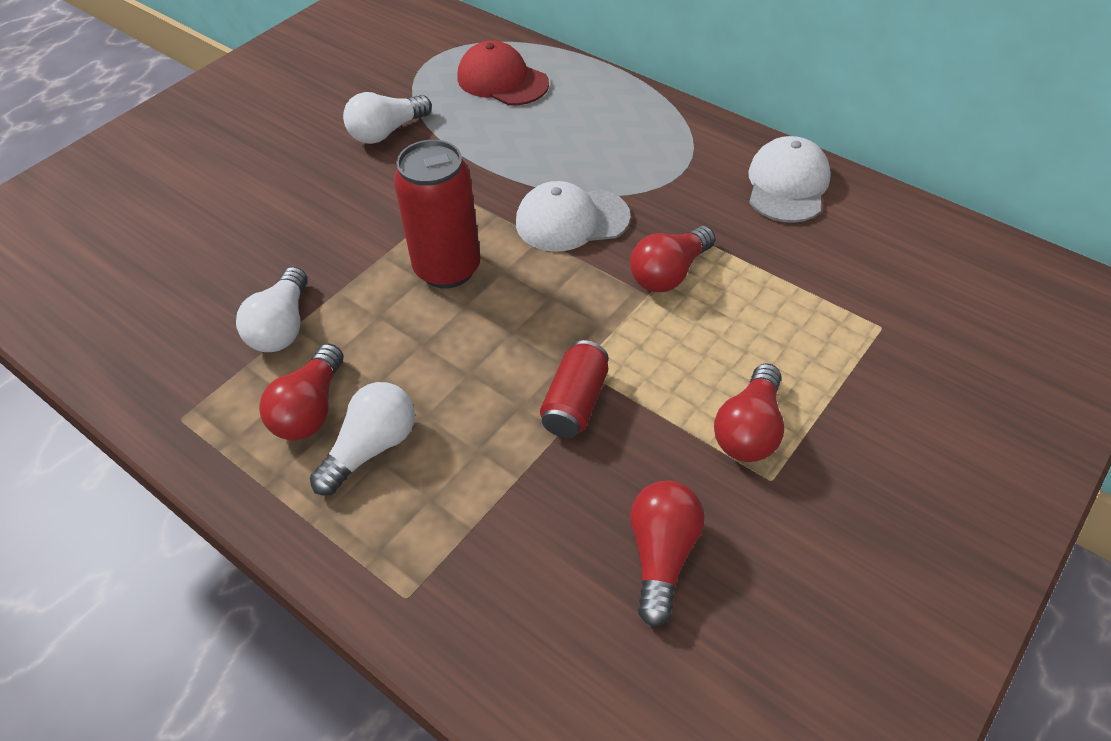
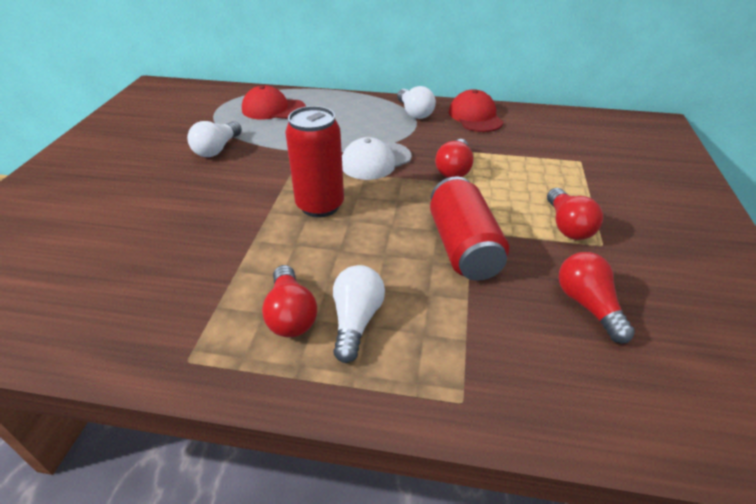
camera: 30 degrees left, 10 degrees down
(282, 327) = (227, 273): white light bulb -> white light bulb (414, 113)
(575, 402) = (463, 247): red can -> red can, size x1.65
(787, 185) = (475, 116): white cap -> red cap

